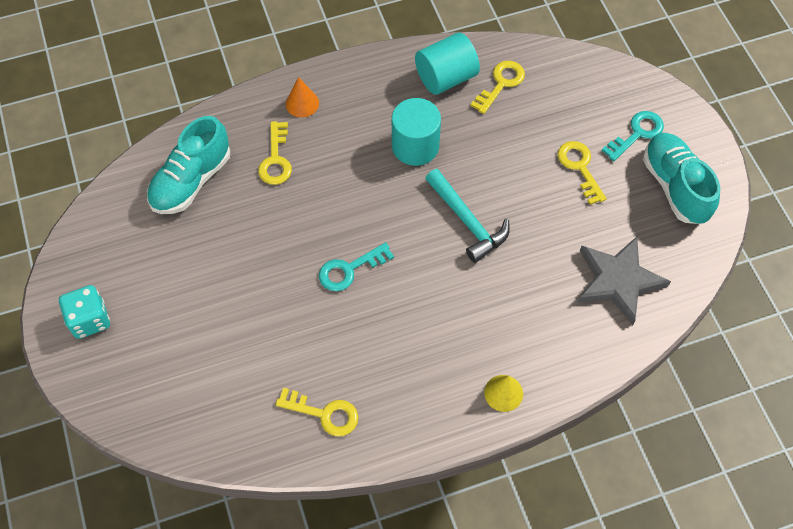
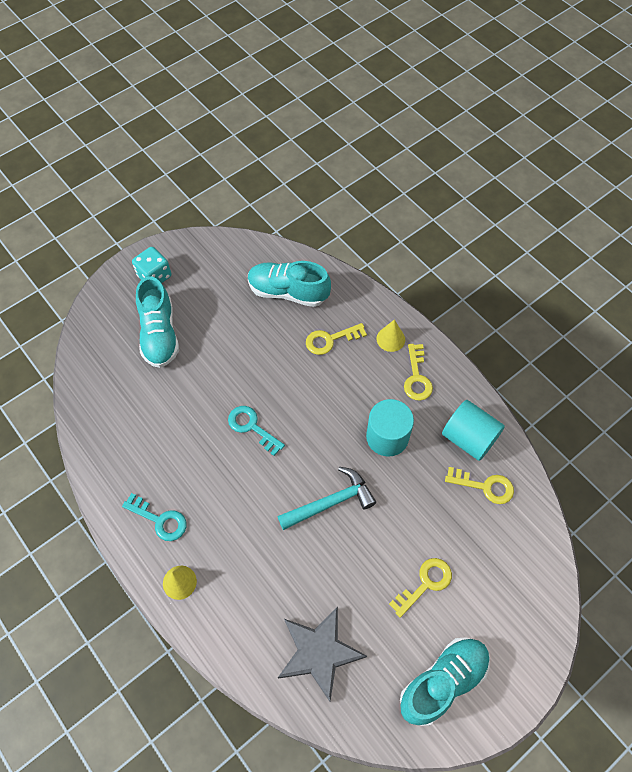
camera: 70 degrees right, 0 degrees up
(180, 335) = (159, 334): none -> turquoise shoe
(302, 103) = (390, 339): orange cone -> yellow cone
(324, 413) = (125, 452): yellow key -> yellow key (417, 377)
(467, 221) = (330, 502): turquoise hammer -> turquoise hammer turned 150 degrees counterclockwise
(637, 134) = (487, 628): turquoise key -> turquoise key (159, 520)

